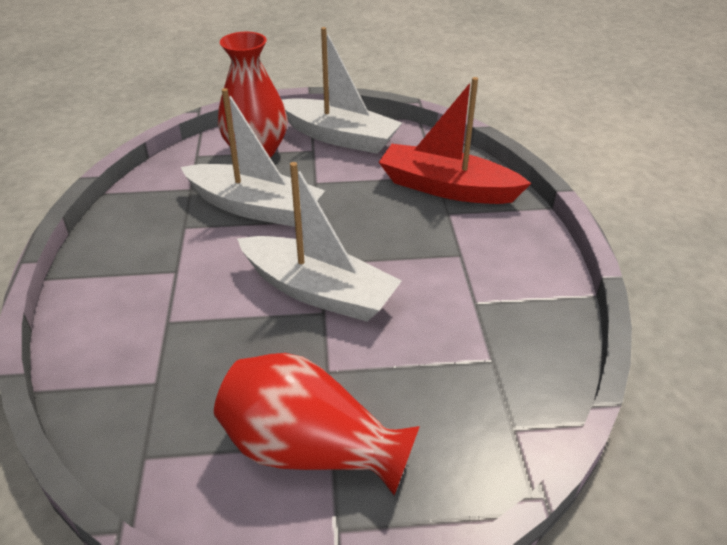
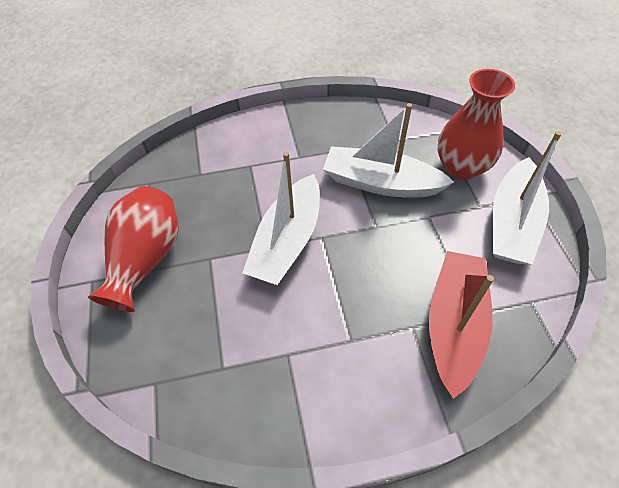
camera: 85 degrees right, 15 degrees up
(255, 207) = (380, 183): white boat -> white boat turned 90 degrees clockwise

